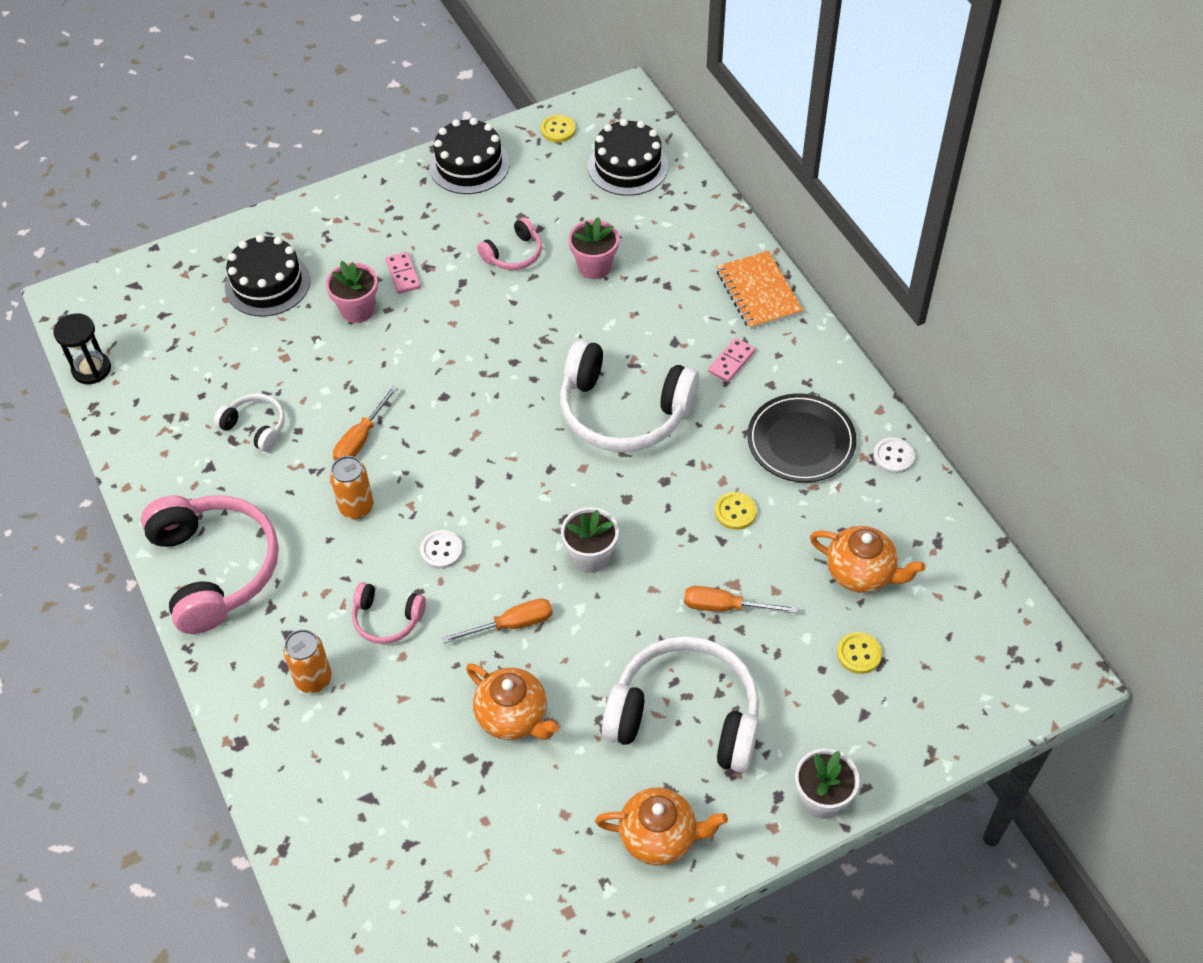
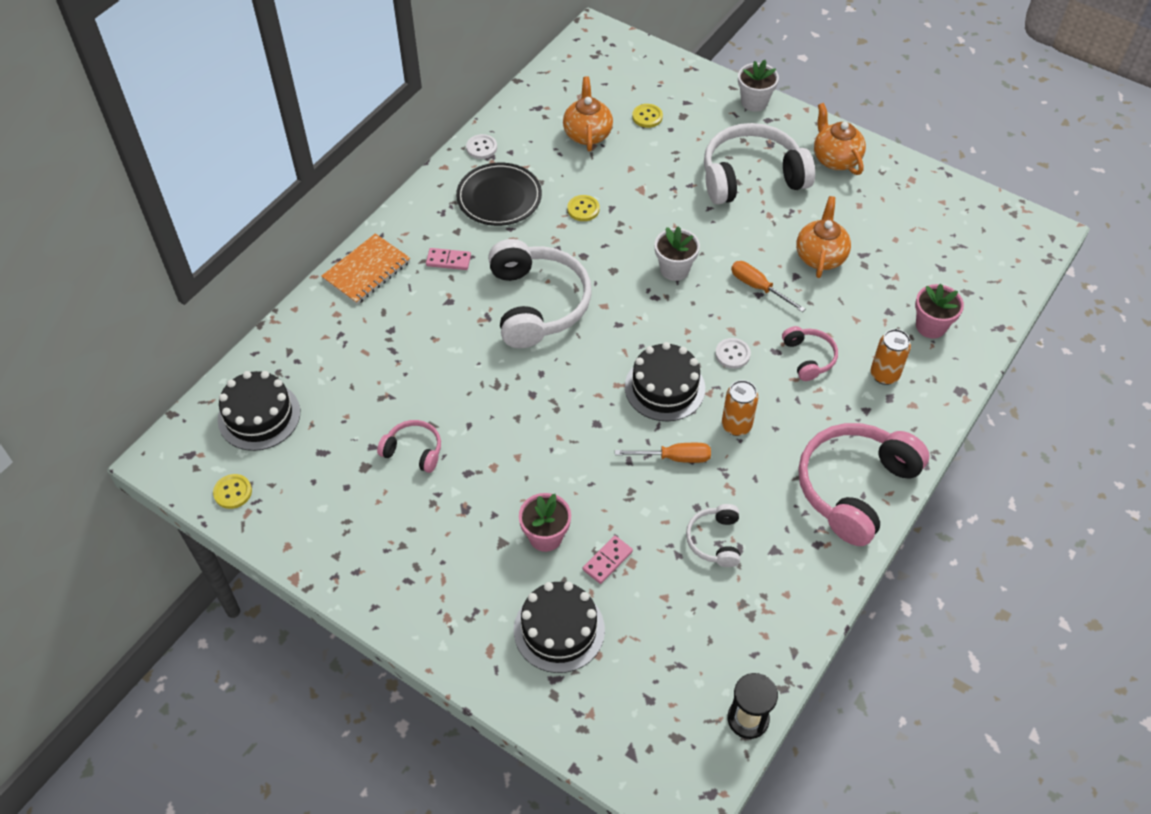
camera: 120 degrees left, 0 degrees up
(403, 274) = (484, 523): pink domino -> pink domino (607, 560)
(469, 165) = (316, 543): black cake -> black cake (665, 387)
(594, 266) = (396, 386): pink flower pot -> pink flower pot (931, 326)
(685, 716) = (751, 177): white headphones -> white headphones turned 90 degrees clockwise
(725, 607) = (661, 187): orange screwdriver -> none

